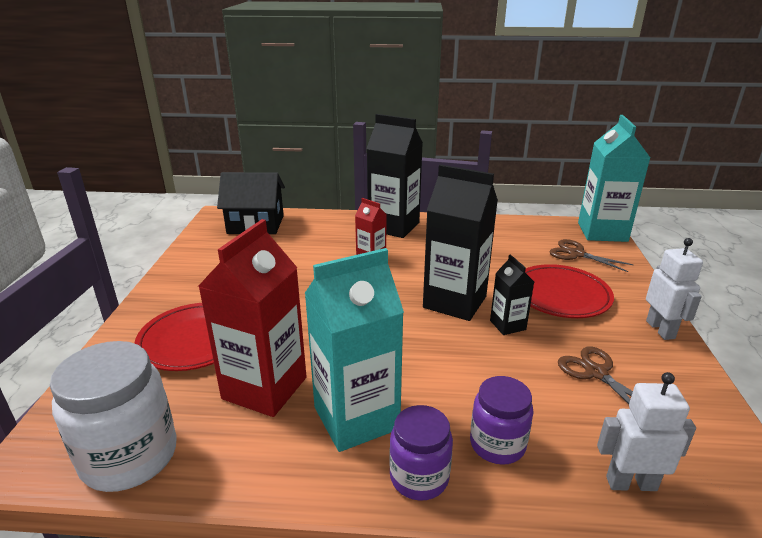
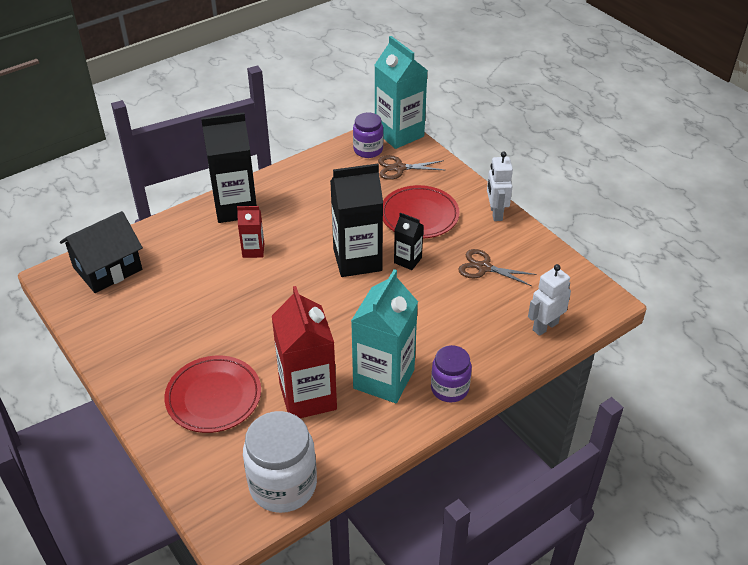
camera: 40 degrees left, 15 degrees up
(497, 444) = (470, 345): purple jar -> purple jar (368, 150)
(660, 329) = (495, 213): white robot -> white robot turned 135 degrees counterclockwise

